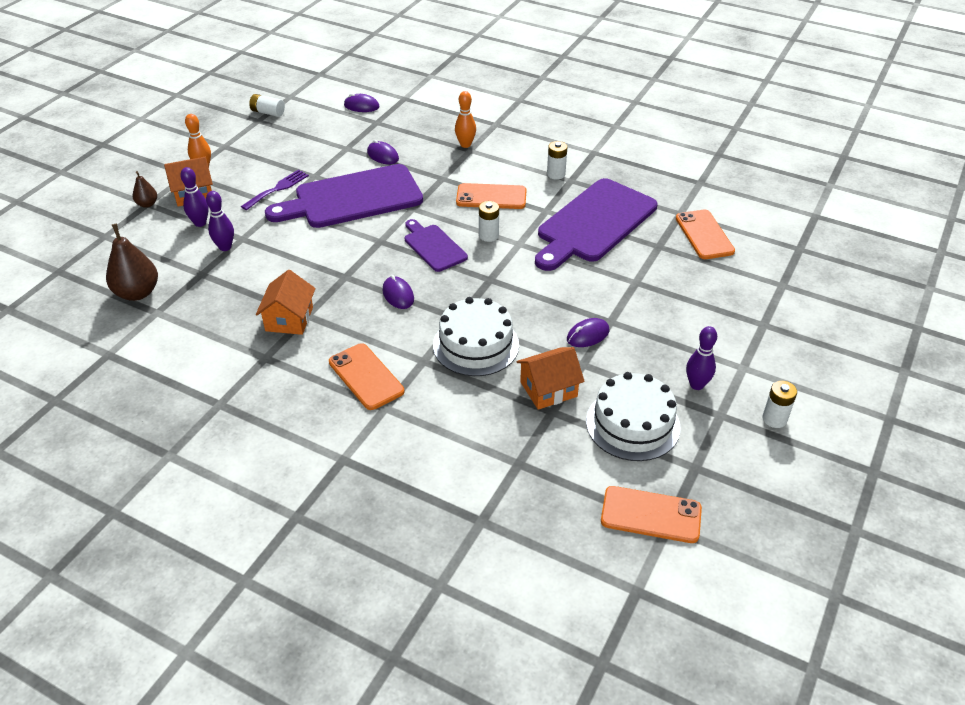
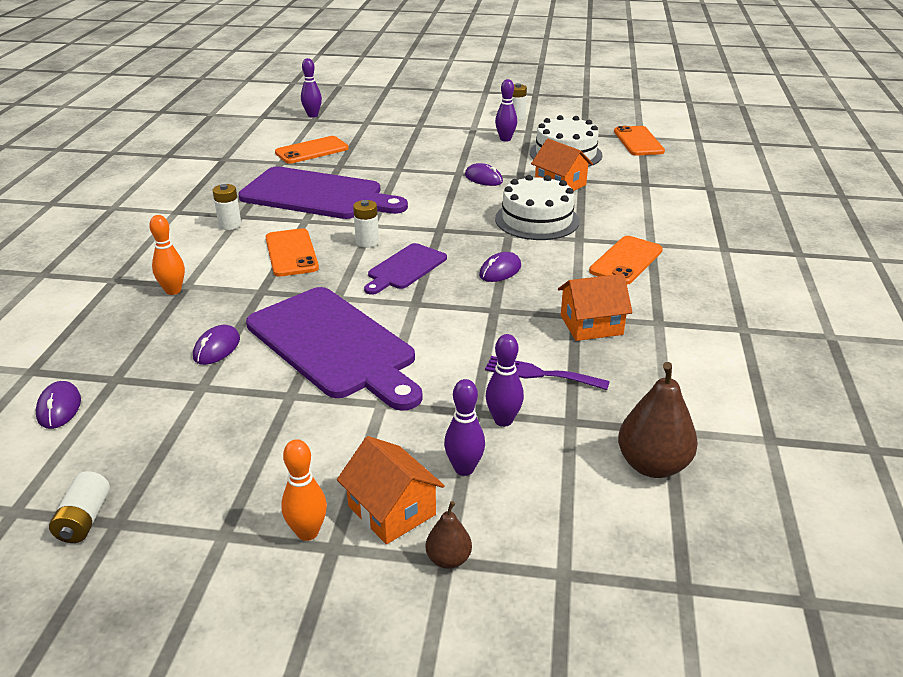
camera: 110 degrees left, 10 degrees down
(277, 189) = (338, 420): purple fork -> purple fork (540, 374)
(813, 249) = (312, 115): none -> purple bowling pin

